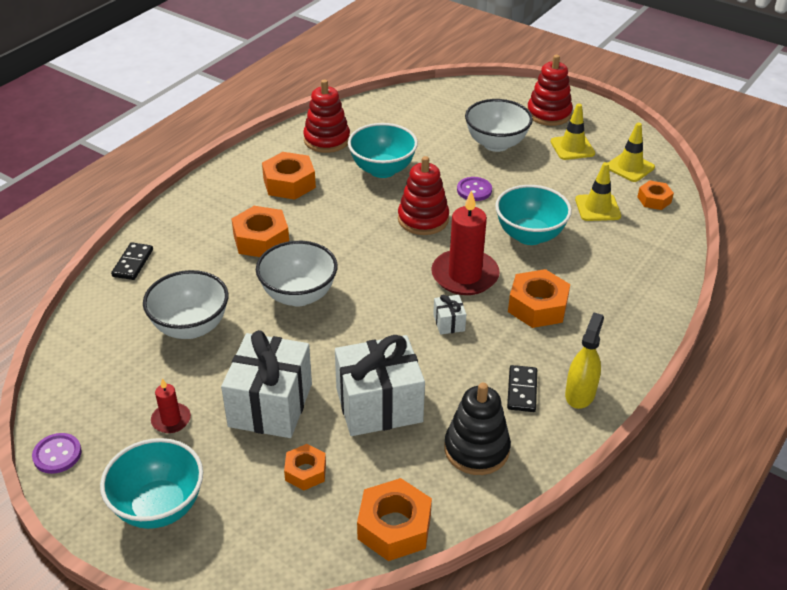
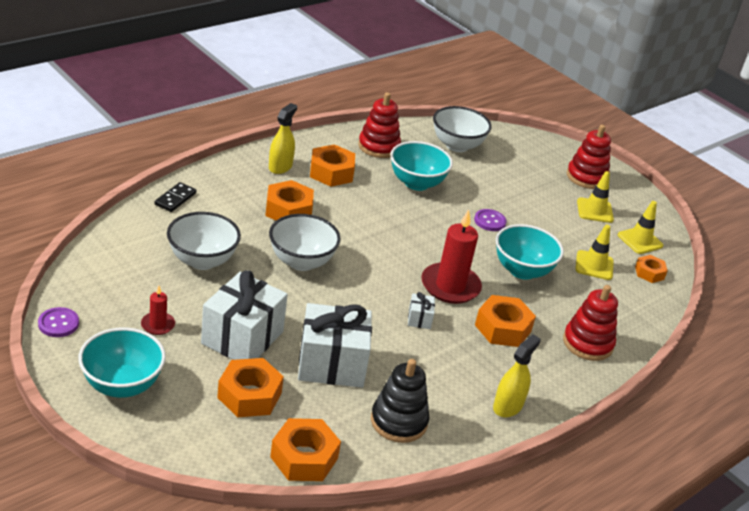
camera: 10 degrees right, 5 degrees down
(232, 192) = (280, 166): none -> yellow spray bottle
(305, 472) = (249, 395): orange nut -> orange nut, size x1.66
(423, 219) = (434, 232): red stacking toy -> red stacking toy (587, 343)
(496, 144) = (527, 189): white bowl -> white bowl (457, 145)
(522, 390) = (458, 389): black domino -> none

